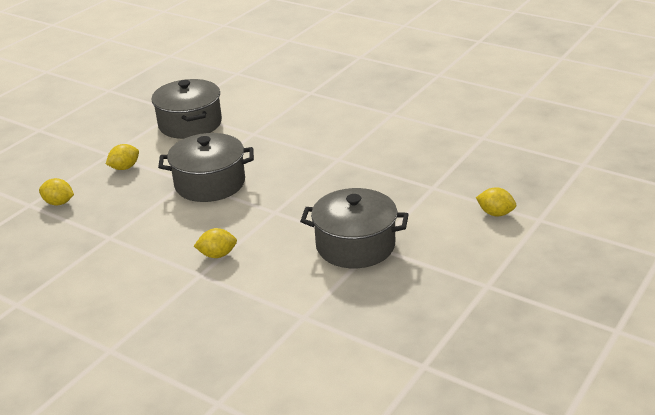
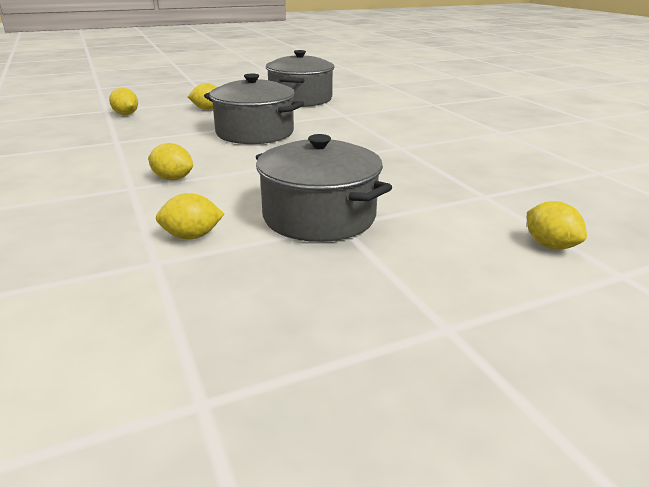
camera: 30 degrees right, 5 degrees down
(300, 292) = (192, 236): none -> yellow lemon

